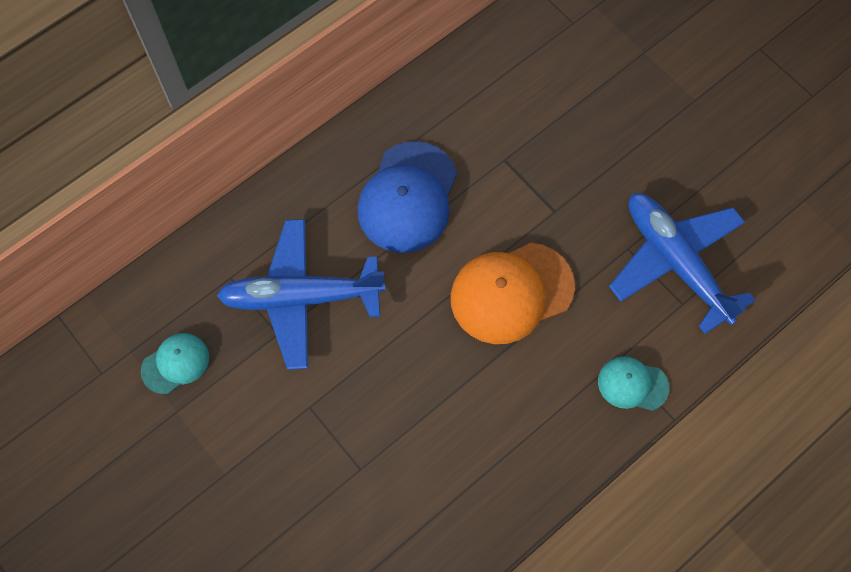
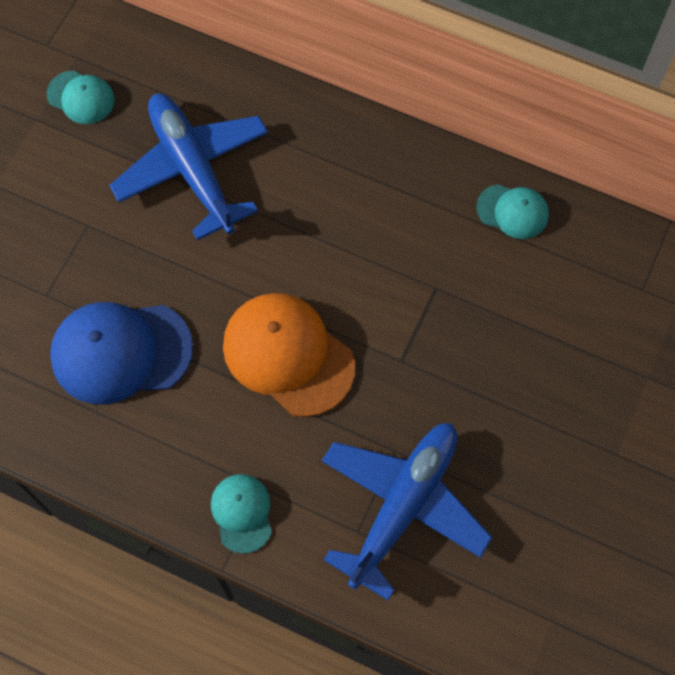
camera: 65 degrees right, 0 degrees up
(408, 197) = (345, 216): blue cap -> blue cap (120, 352)
(466, 77) = (513, 211): none -> turquoise cap

